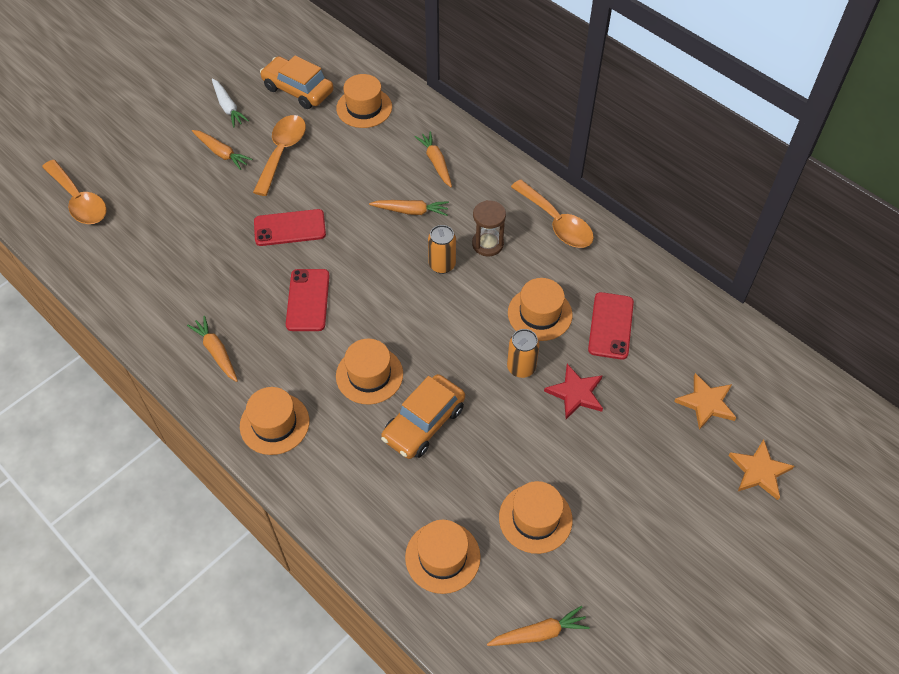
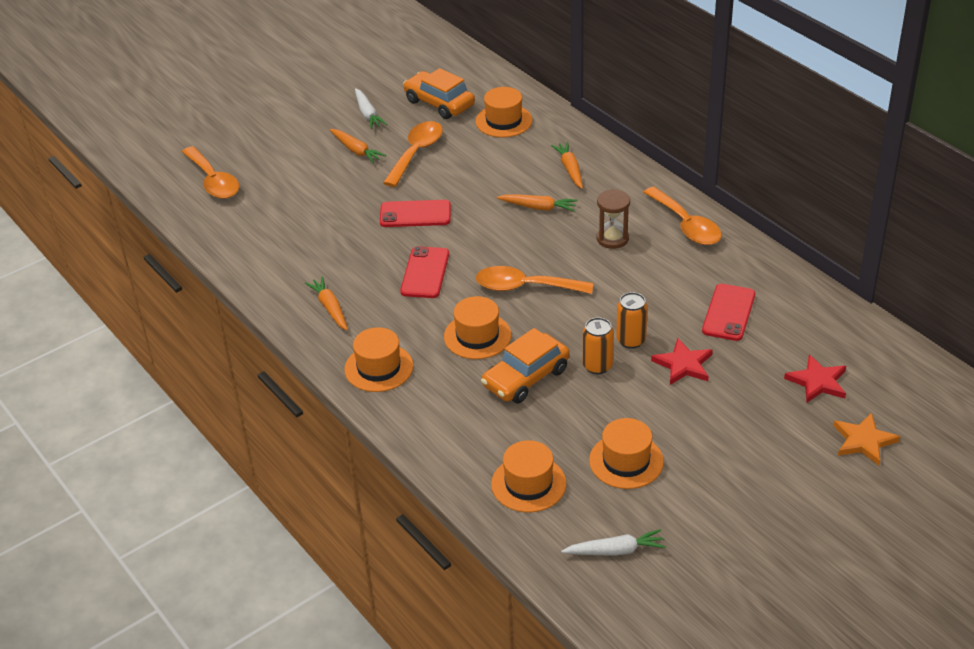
camera: 10 degrees right, 15 degrees down
(409, 310) = (524, 287): none -> orange spoon
(442, 265) = (563, 253): orange can -> orange can (597, 366)
(539, 633) = (615, 551): orange carrot -> white carrot
(540, 314) = (657, 298): orange hat -> none
(706, 403) = (817, 382): orange star -> red star

